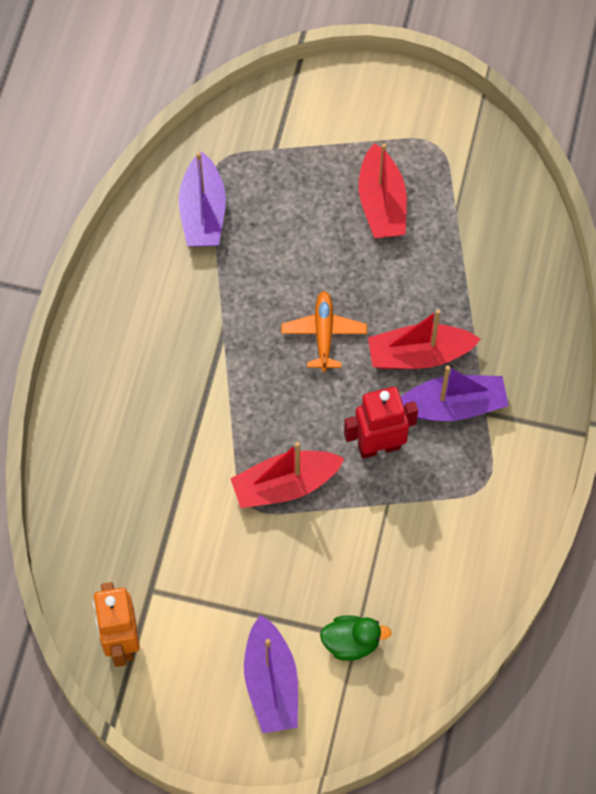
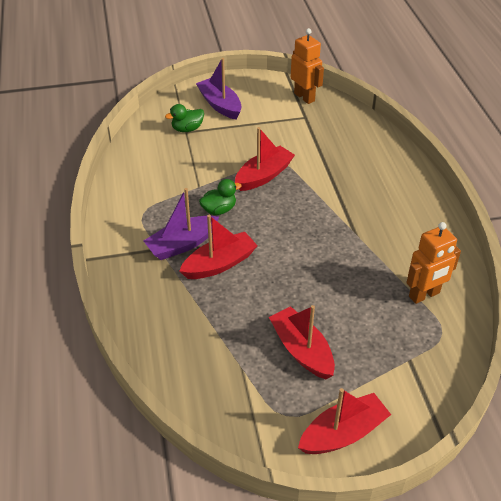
camera: 155 degrees right, 20 degrees down
(203, 212) = (424, 295): purple boat -> orange robot
(323, 334) = (290, 254): orange plane -> none
(379, 446) = (219, 210): red robot -> green duck
(390, 105) = (343, 433): none -> red boat

